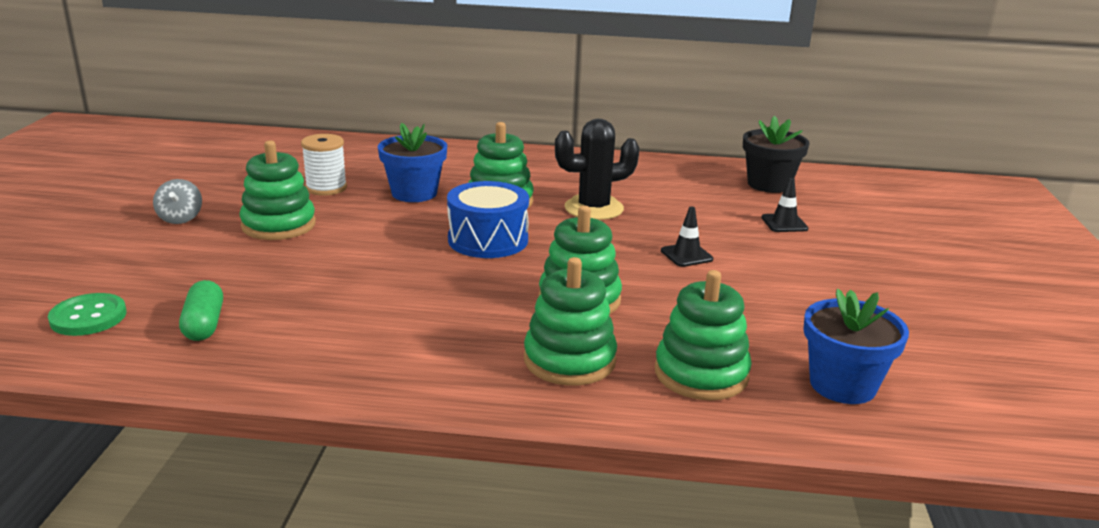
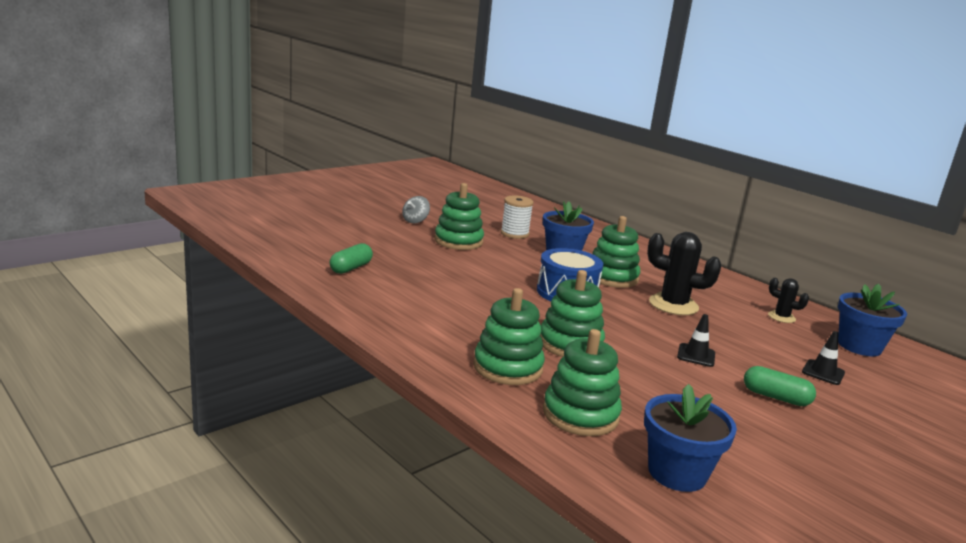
camera: 40 degrees right, 5 degrees down
(88, 317) = (309, 245): green button -> none
(684, 181) = (781, 317): none -> black cactus
(769, 184) = (859, 346): black flower pot -> blue flower pot
(792, 266) = (775, 397): none -> green capsule

